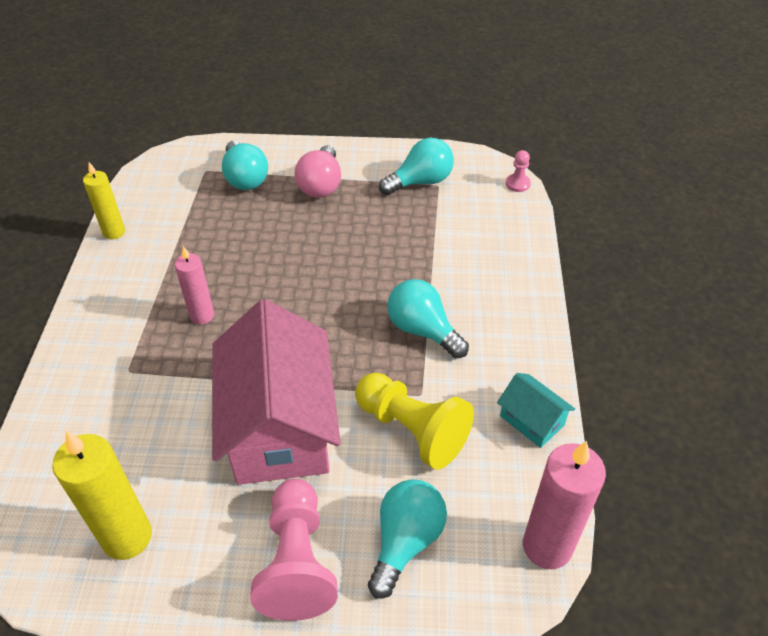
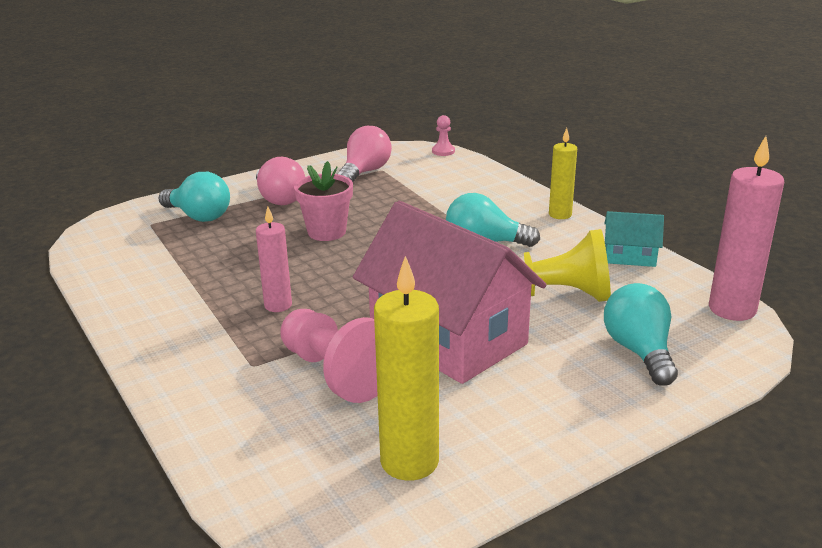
camera: 35 degrees left, 20 degrees down
(114, 232) = (104, 289): yellow candle -> yellow candle (560, 214)
(297, 561) = (577, 401): pink pawn -> pink pawn (335, 373)
(316, 246) = (326, 232): none -> pink flower pot
(420, 182) = (365, 172): turquoise light bulb -> pink light bulb

